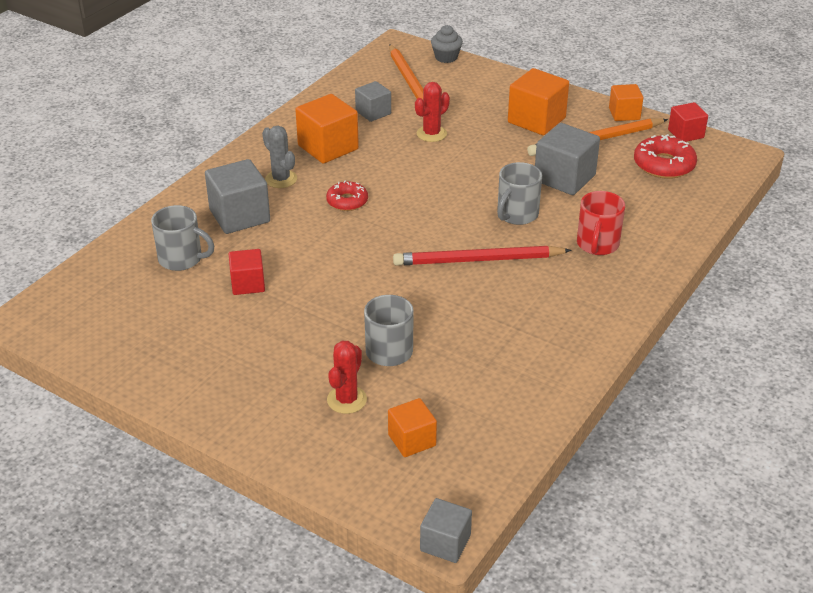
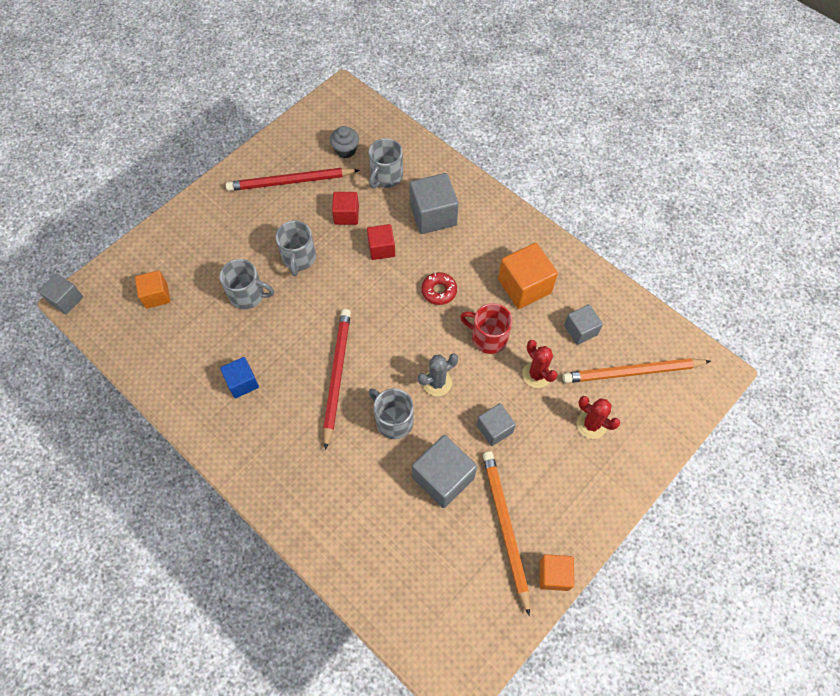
camera: 100 degrees right, 25 degrees up
(196, 343) = (290, 182): none -> red pencil
(281, 179) = (480, 247): grey cactus -> grey cactus (437, 382)
(323, 314) = (299, 258): none -> grey mug
(347, 400) = (207, 263): red cactus -> red cactus (591, 425)
(446, 57) = (688, 415): grey cupcake -> grey cupcake (345, 150)
(500, 153) = (494, 429): none -> grey cube
(513, 332) = (242, 382): none -> blue cube
(536, 120) = (550, 478): orange cube -> none
(597, 245) = (335, 478): red mug -> red mug (488, 337)
(664, 165) = (450, 585): red donut -> none
(685, 134) = (506, 631): red cube -> red cube (381, 248)

